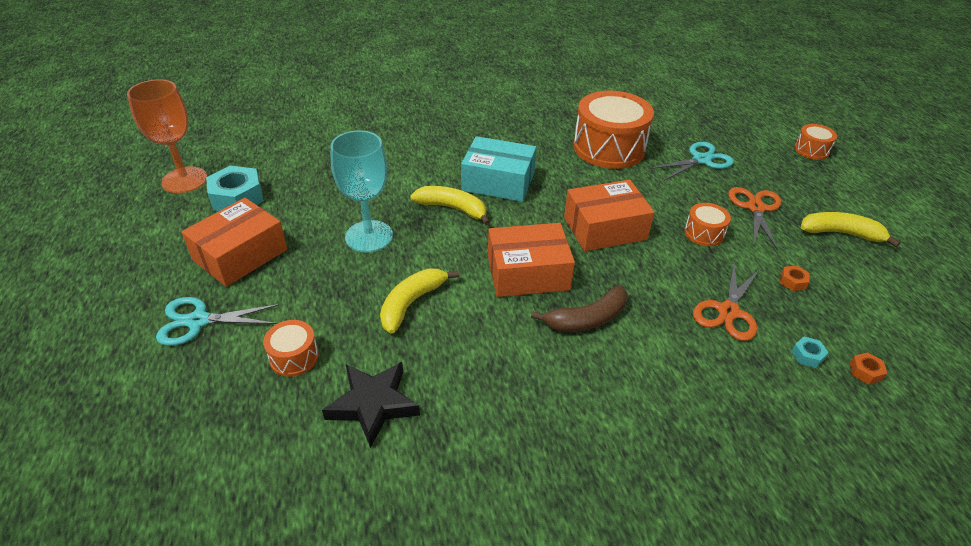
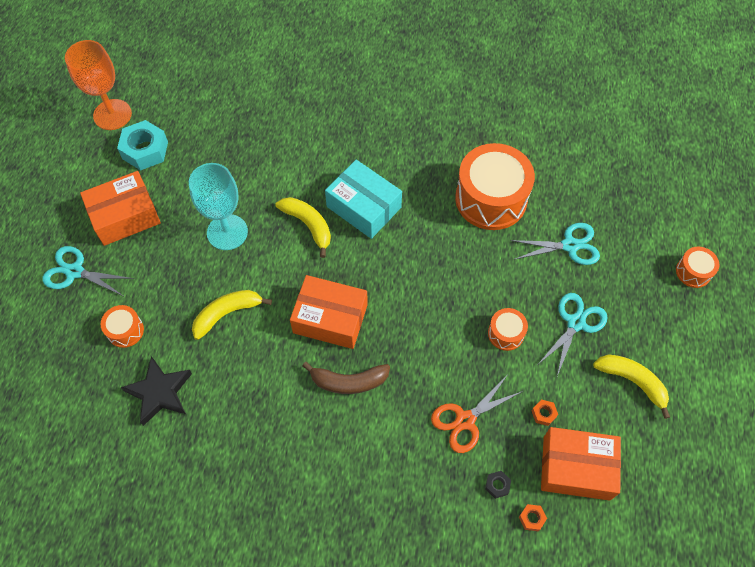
camera: 25 degrees right, 20 degrees up
(605, 228) = (423, 295): orange box -> orange box (576, 468)
(755, 208) = (576, 323): orange scissors -> turquoise scissors
(807, 355) = (497, 485): turquoise nut -> black nut

